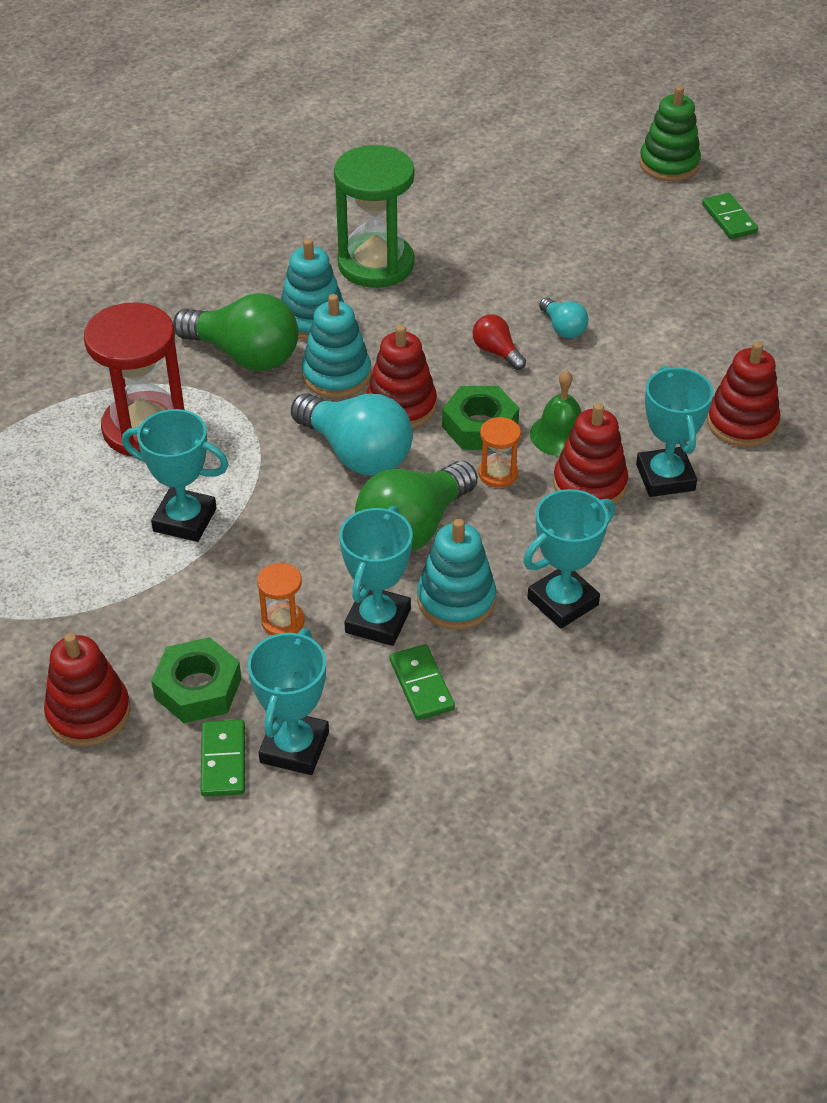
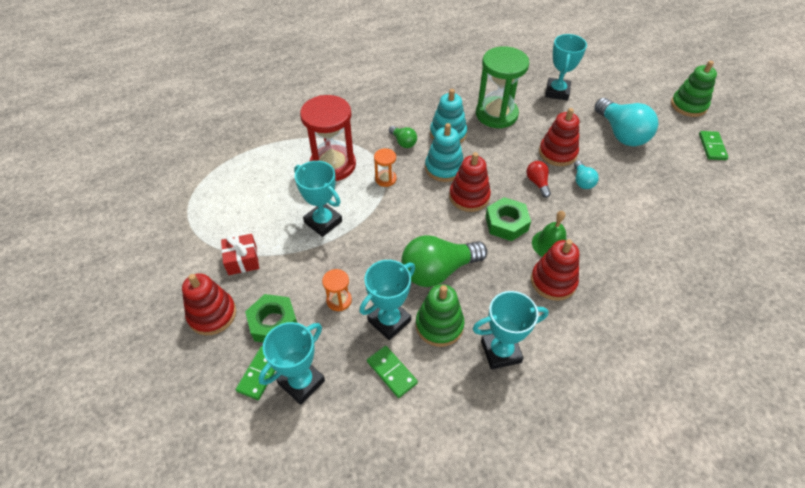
camera: 25 degrees right, 5 degrees up
(85, 621) = (242, 260): none -> red gift
(244, 355) = (403, 142): green light bulb -> green light bulb, size x0.49
(356, 453) = (431, 216): turquoise light bulb -> turquoise light bulb (621, 133)
(421, 685) = (392, 372): green domino -> green domino turned 45 degrees counterclockwise
(456, 600) = (439, 325): turquoise stacking toy -> green stacking toy
(498, 473) = (502, 255): orange hourglass -> orange hourglass (385, 179)
(665, 477) = (601, 294): turquoise trophy -> turquoise trophy (557, 92)
(742, 423) = (666, 275): red stacking toy -> red stacking toy (557, 153)

